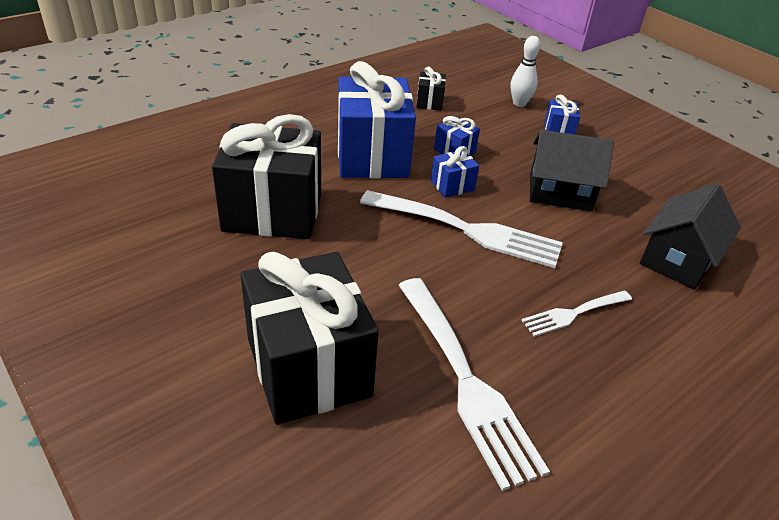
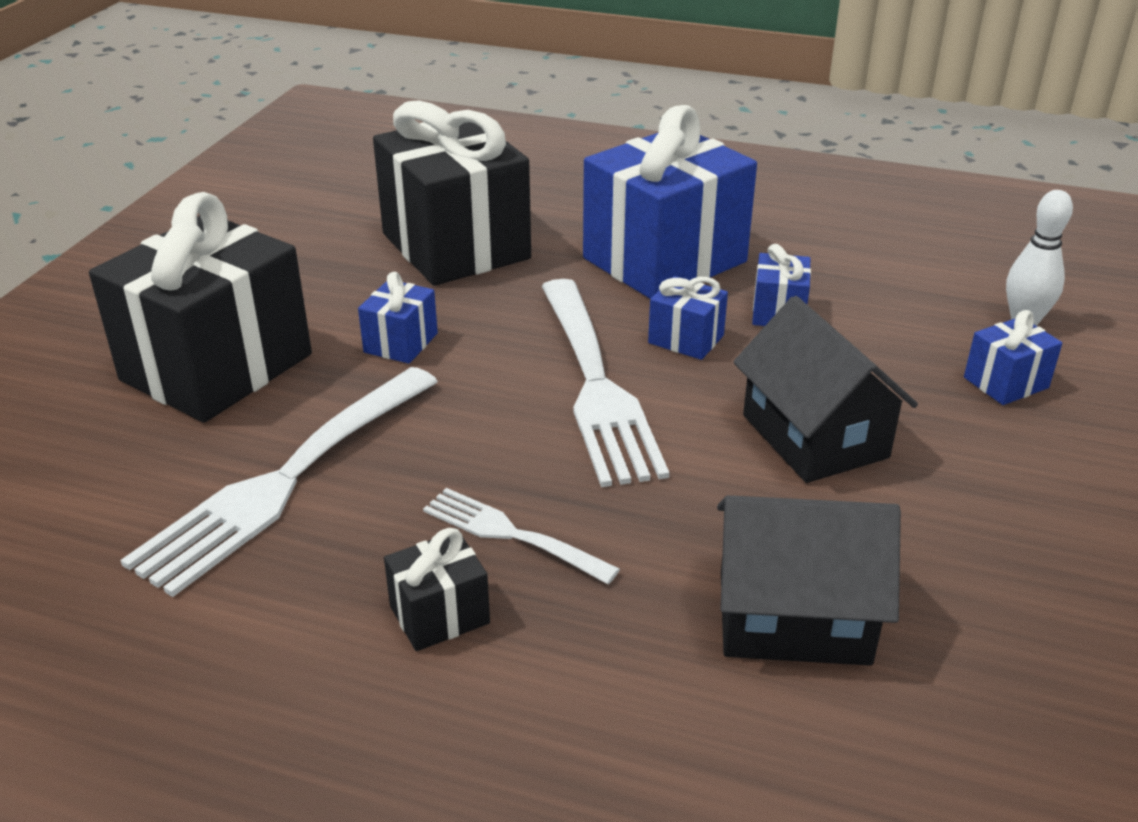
camera: 60 degrees right, 5 degrees down
(360, 277) = (401, 343): none -> blue gift
(429, 102) = (878, 250): black gift -> black gift (439, 614)

